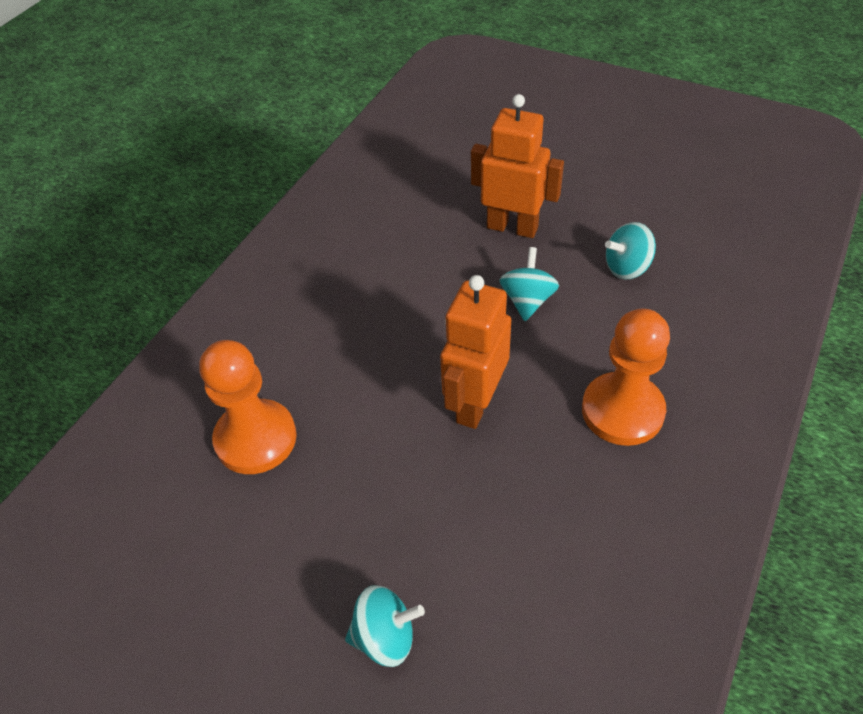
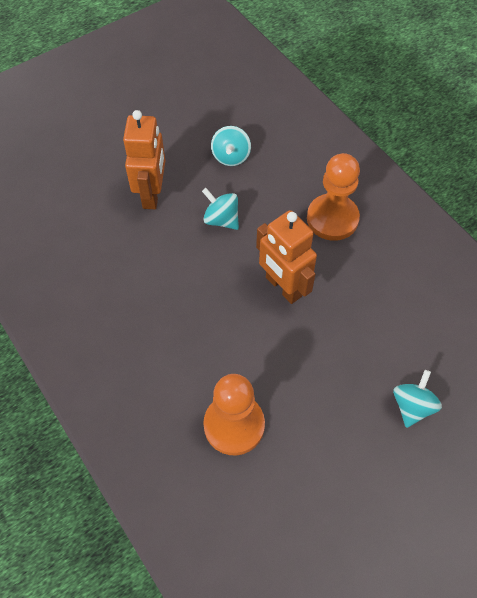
camera: 65 degrees left, 10 degrees up
(512, 227) = (152, 194): orange robot -> orange robot turned 135 degrees clockwise

